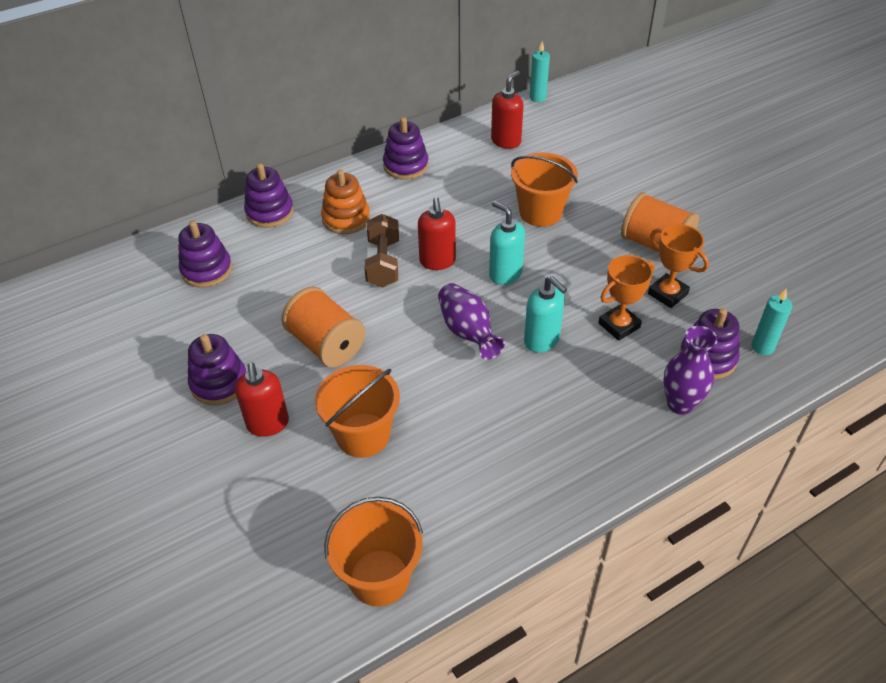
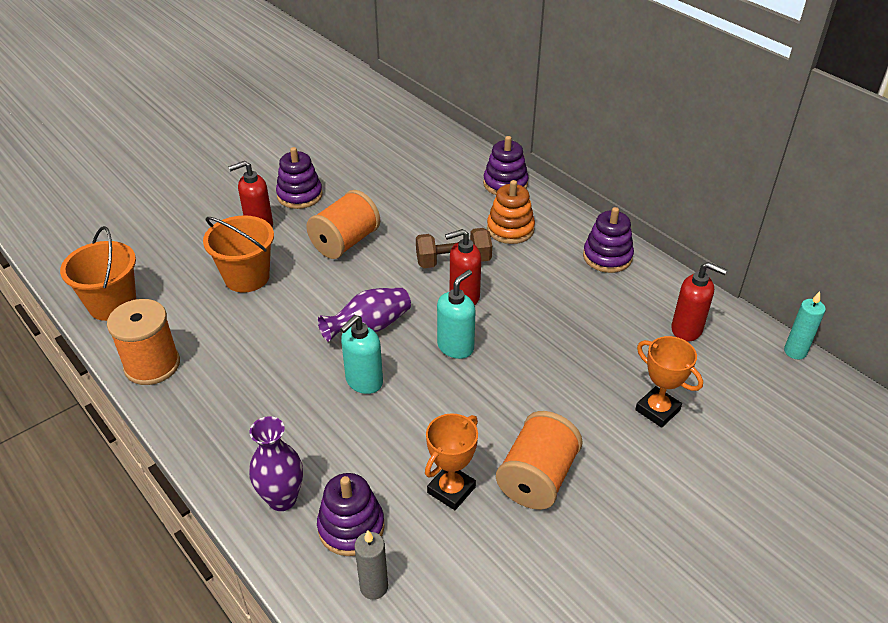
camera: 80 degrees right, 5 degrees down
(207, 270) = (423, 165): purple stacking toy -> none
(496, 523) = (152, 365): none -> orange spool
(540, 212) = (564, 368): orange bucket -> none
(619, 325) = (393, 444): orange trophy -> orange trophy (657, 410)
(762, 347) = (374, 587): turquoise candle -> grey candle

